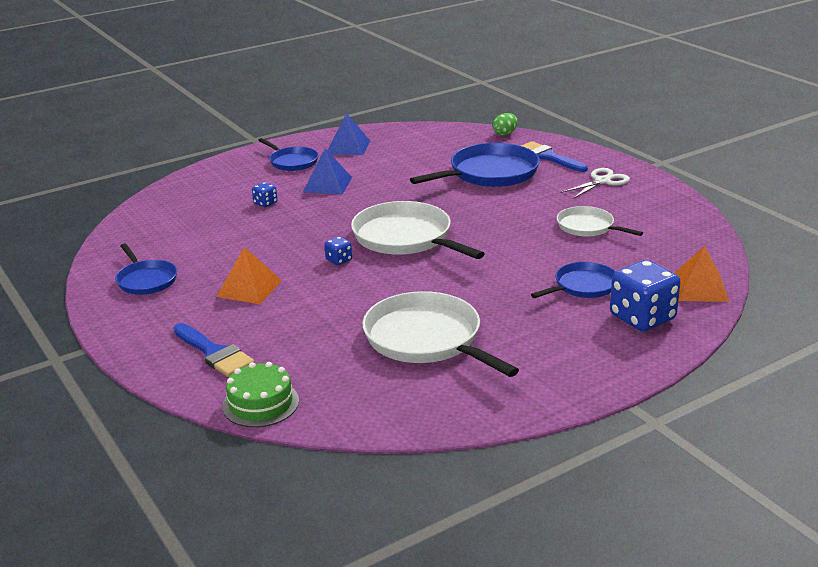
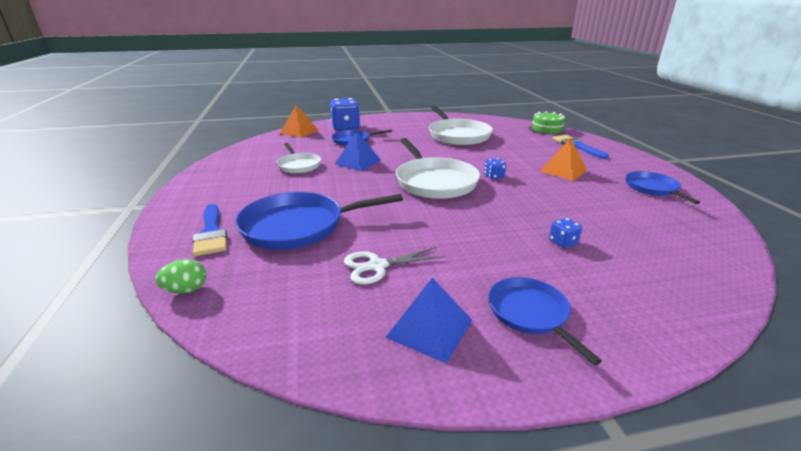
camera: 160 degrees left, 0 degrees up
(327, 184) = (485, 253): blue pyramid -> blue pyramid (358, 162)
(602, 181) = (221, 195): white scissors -> white scissors (377, 266)

